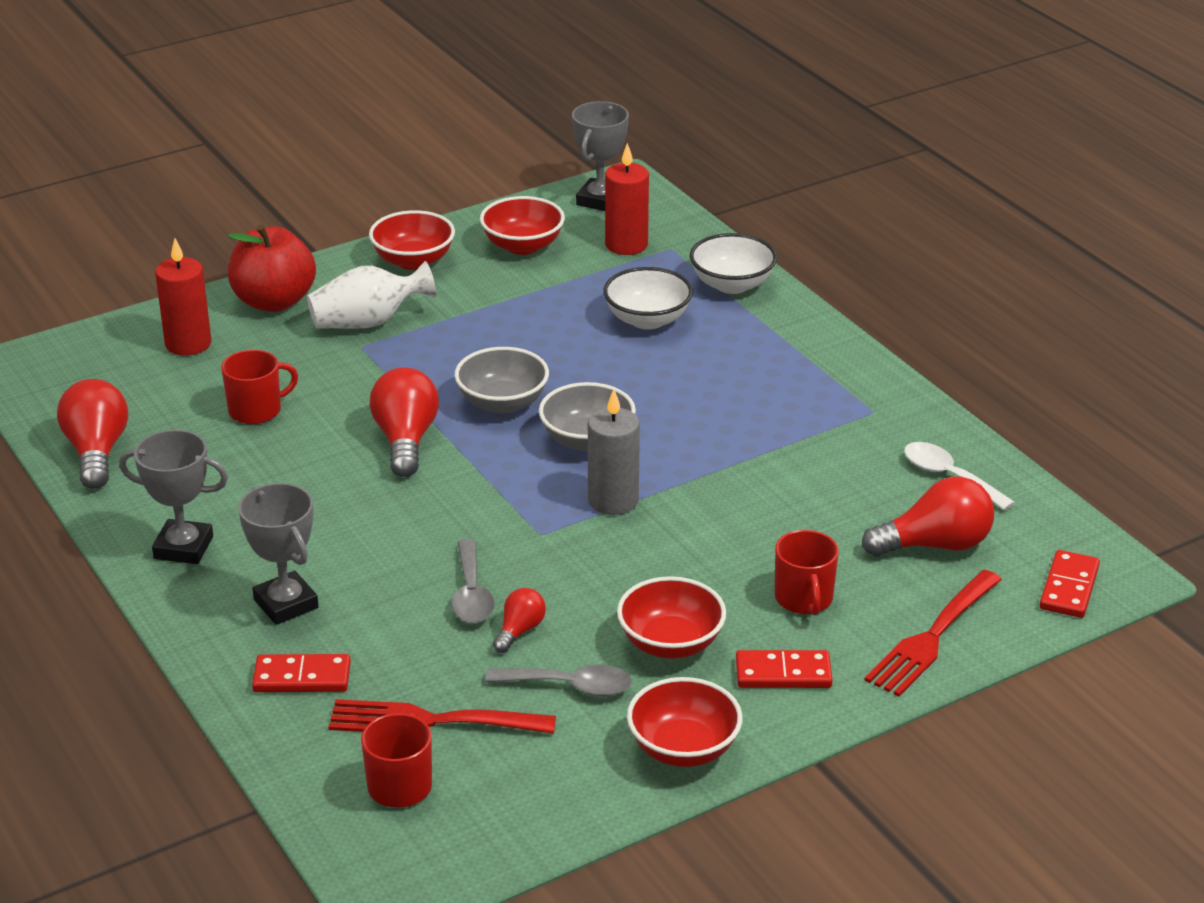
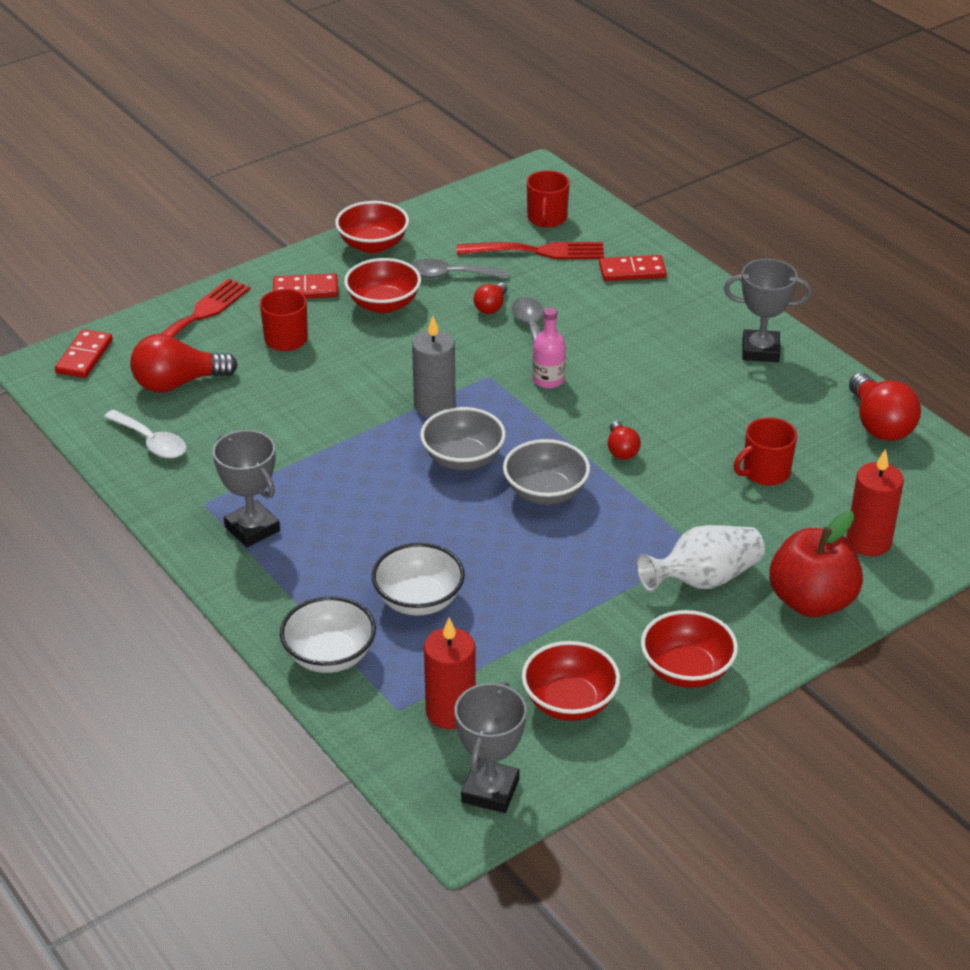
camera: 175 degrees right, 5 degrees up
(286, 604) = (664, 316): grey trophy -> grey trophy (252, 529)
(405, 440) = (621, 450): red light bulb -> red light bulb, size x0.54
(467, 524) = (548, 380): none -> pink bottle

